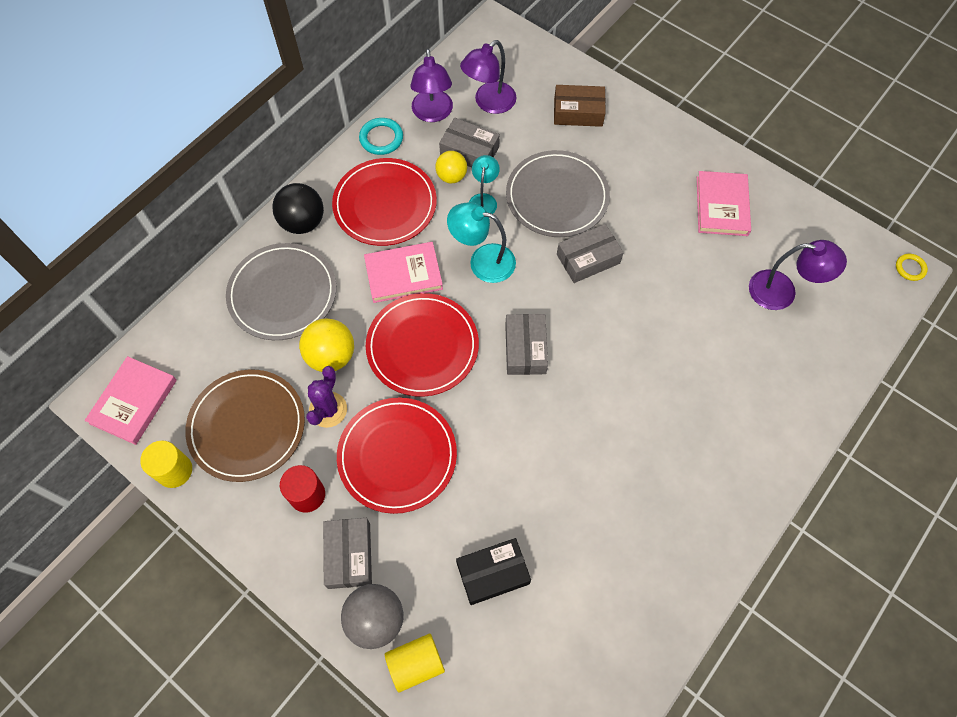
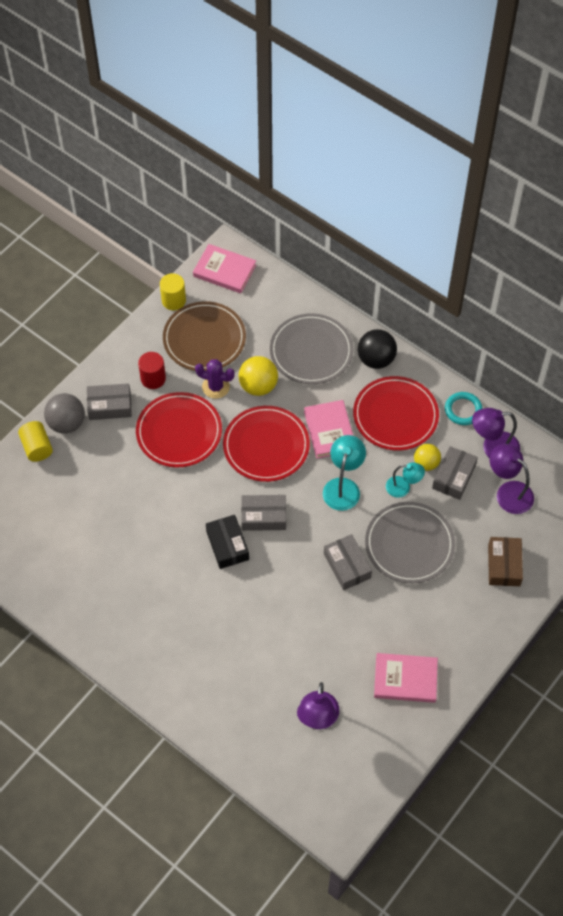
camera: 90 degrees right, 5 degrees down
(493, 573) = (92, 492): black box -> black box (227, 545)
(910, 268) = (343, 836): yellow ring -> none

